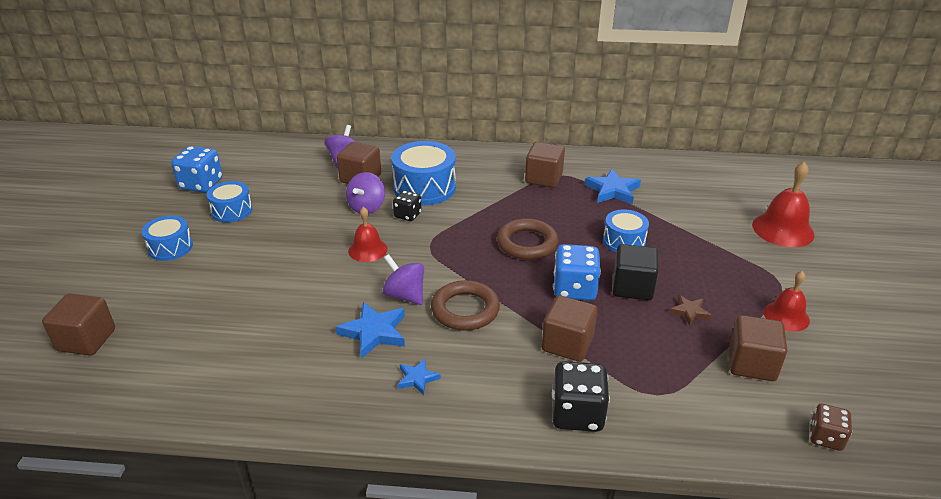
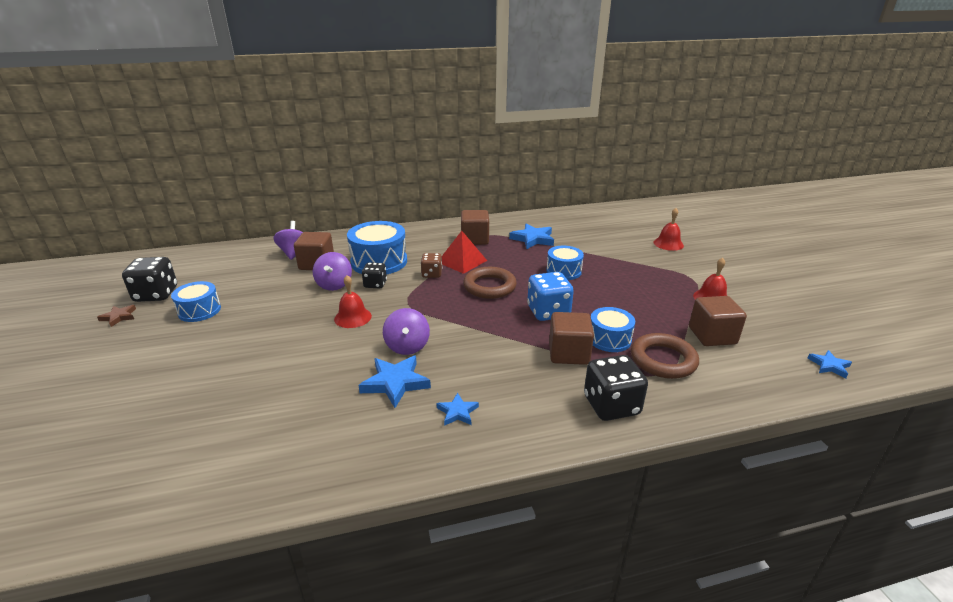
camera: 20 degrees left, 5 degrees down
(86, 340) = (74, 464): brown cube -> none
(170, 247) = (144, 354): blue drum -> blue drum (609, 339)
(201, 184) = (156, 294): blue dice -> black dice
(405, 295) = (407, 346): purple spinning top -> purple spinning top turned 120 degrees counterclockwise
(465, 310) = (468, 346): brown ring -> brown ring (663, 360)
(514, 204) = (462, 261): none -> red pyramid
(632, 287) = (591, 301): black cube -> none
(689, 312) = (644, 310): brown star -> brown star (119, 317)
(783, 229) = (668, 244): red bell -> red bell, size x0.64
(825, 437) = (798, 374): brown dice -> brown dice (432, 274)
(876, 438) = (829, 366): none -> blue star

